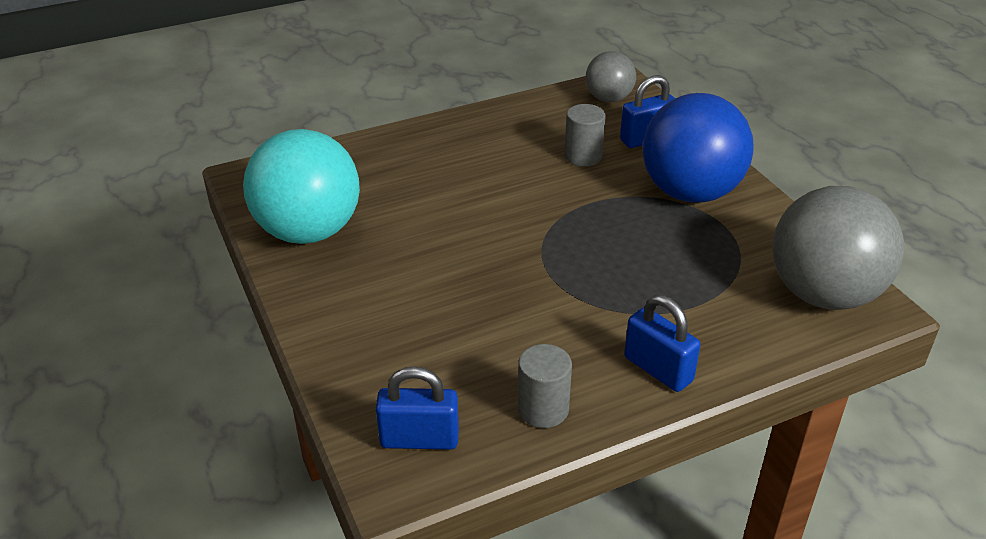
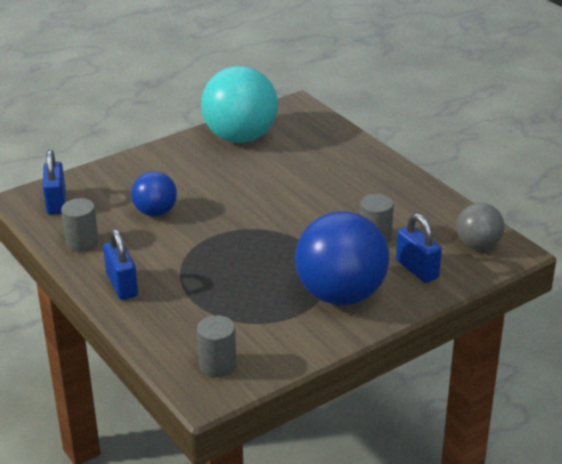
camera: 80 degrees right, 5 degrees down
(480, 326) = (155, 212): none -> blue ball
(658, 369) = (122, 285): blue padlock -> blue padlock turned 60 degrees counterclockwise
(823, 294) = (217, 365): grey ball -> grey cylinder

